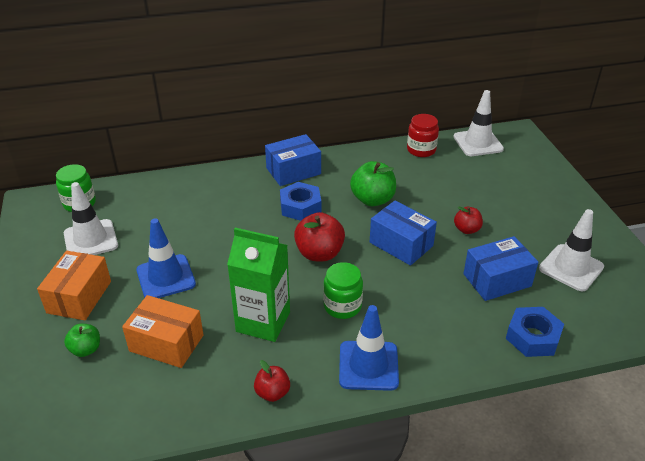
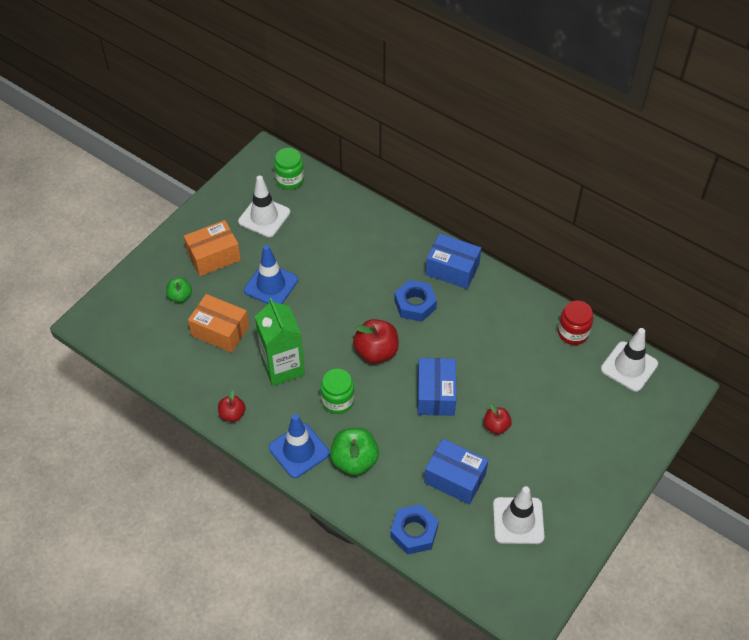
camera: 50 degrees right, 15 degrees up
(166, 343) = (220, 331): orange box -> orange box turned 45 degrees counterclockwise
(372, 199) = (470, 343): green apple -> green apple (354, 460)

